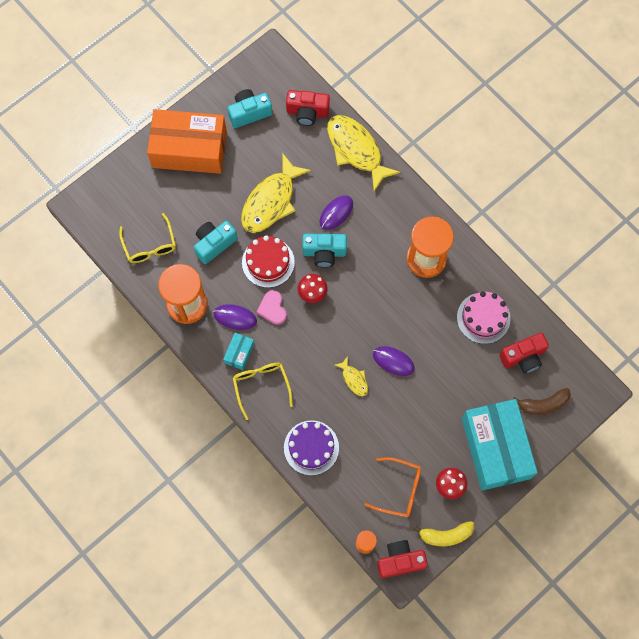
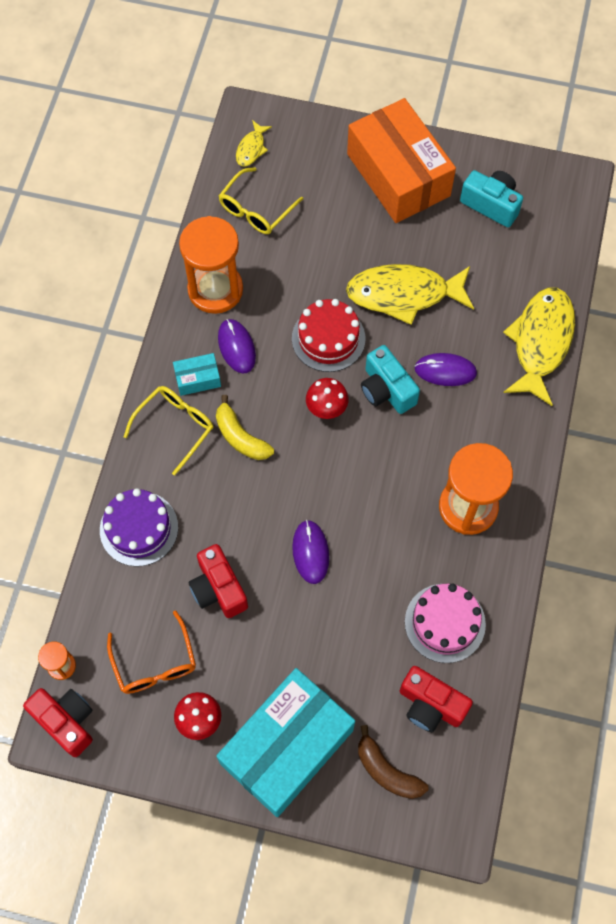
camera: 55 degrees right, 5 degrees down
(214, 244) = (307, 270): turquoise camera -> none
(272, 308) = (276, 379): pink heart -> none
(307, 112) = (542, 262): red camera -> red camera (218, 589)
(354, 379) = (255, 522): yellow fish -> yellow fish (251, 148)
(445, 535) = (133, 756): yellow banana -> yellow banana (240, 437)

